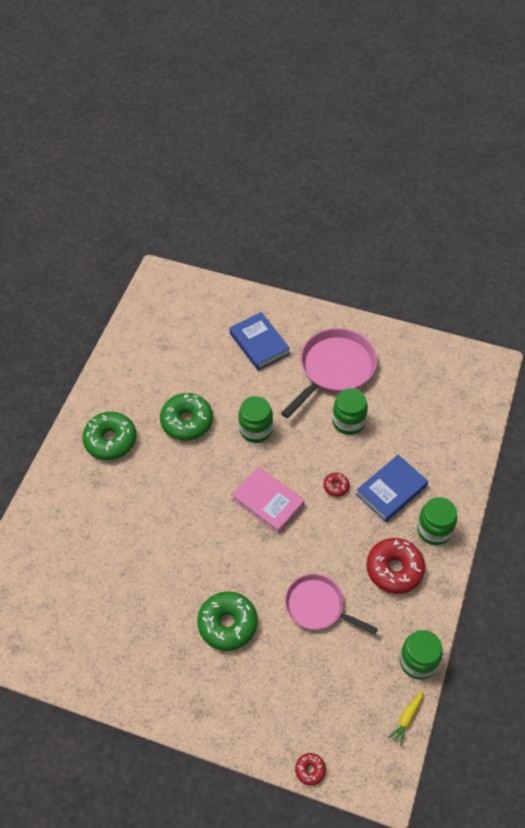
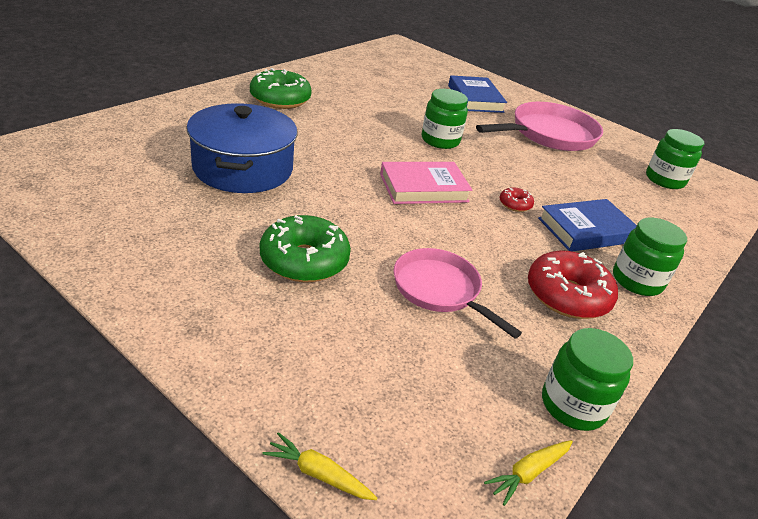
camera: 15 degrees right, 20 degrees down
(137, 550) = (243, 168): none -> blue pot
(187, 421) = (368, 114): green donut -> none
(268, 502) = (423, 188): pink book -> pink book turned 75 degrees counterclockwise
(310, 770) = (318, 474): red donut -> yellow carrot
(348, 422) = (551, 168): green jar -> green jar (664, 180)

